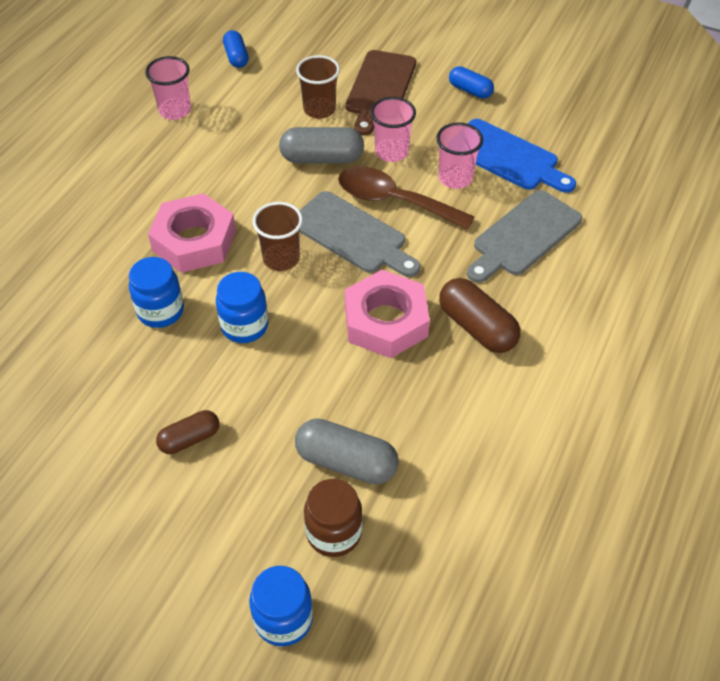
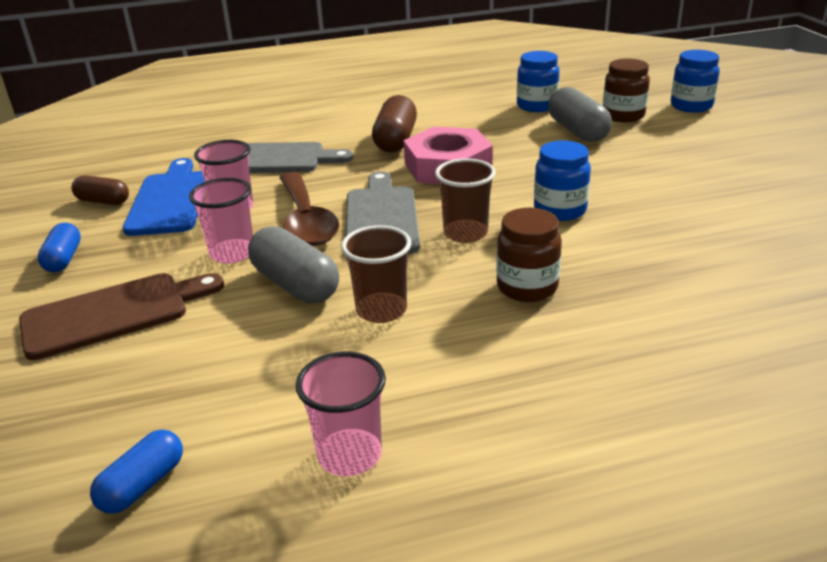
camera: 130 degrees left, 20 degrees down
(160, 311) = (626, 252): blue jar -> blue jar (536, 106)
(190, 439) = (680, 178): brown capsule -> brown capsule (103, 201)
(194, 240) = (527, 287): pink nut -> brown jar
(319, 109) = (204, 333): brown cup -> brown cup (381, 310)

